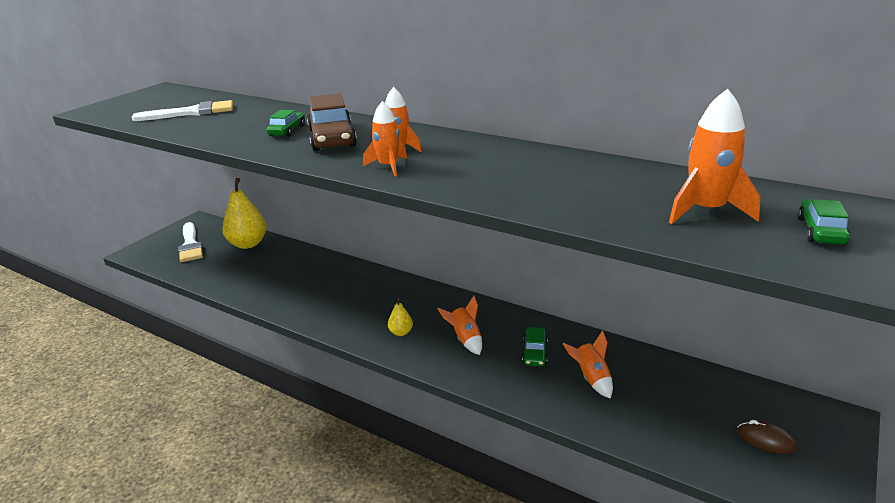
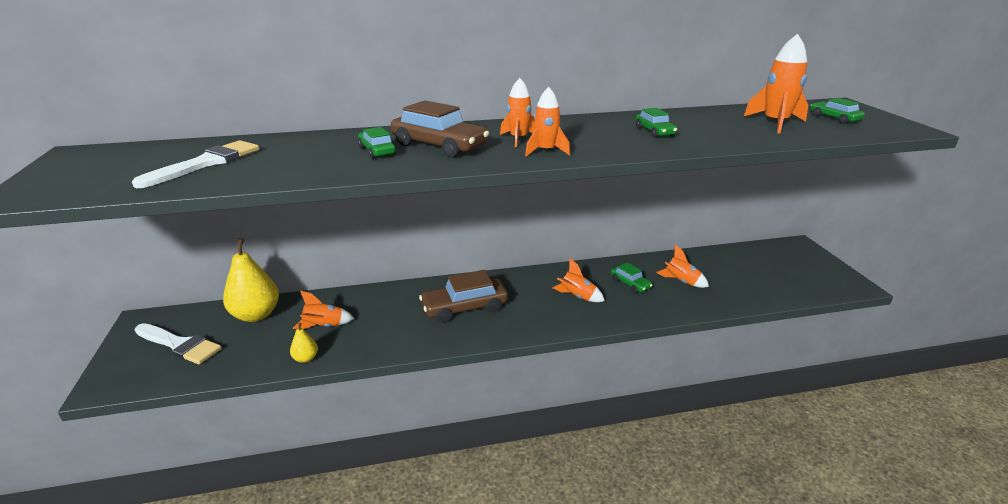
camera: 45 degrees left, 0 degrees up
(268, 270) = (324, 326): none -> orange rocket
(368, 302) = (464, 307): none -> brown car
(401, 332) = (527, 315): yellow pear -> yellow pear (306, 358)
(533, 177) = (654, 131): none -> green car
(766, 439) = (792, 269): brown mouse -> none

